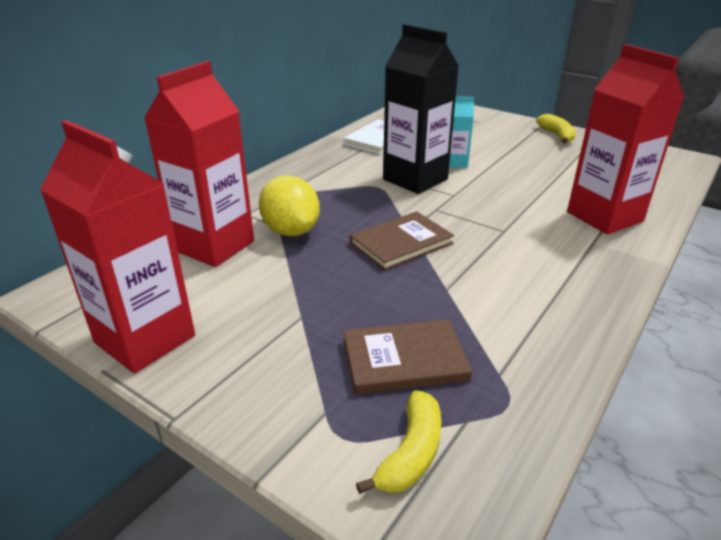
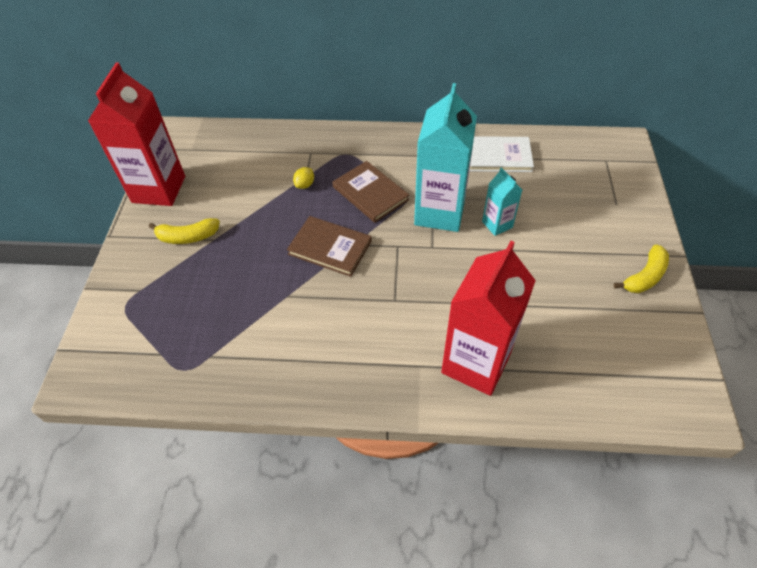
camera: 60 degrees right, 20 degrees up
(214, 246) = (261, 161): red carton -> none
(291, 231) = (305, 185): yellow lemon -> yellow lemon, size x0.44
(404, 359) = (199, 305): brown book -> brown book (370, 193)
(411, 453) = (126, 339): yellow banana -> yellow banana (188, 237)
(415, 179) = (439, 212): black carton -> turquoise carton

